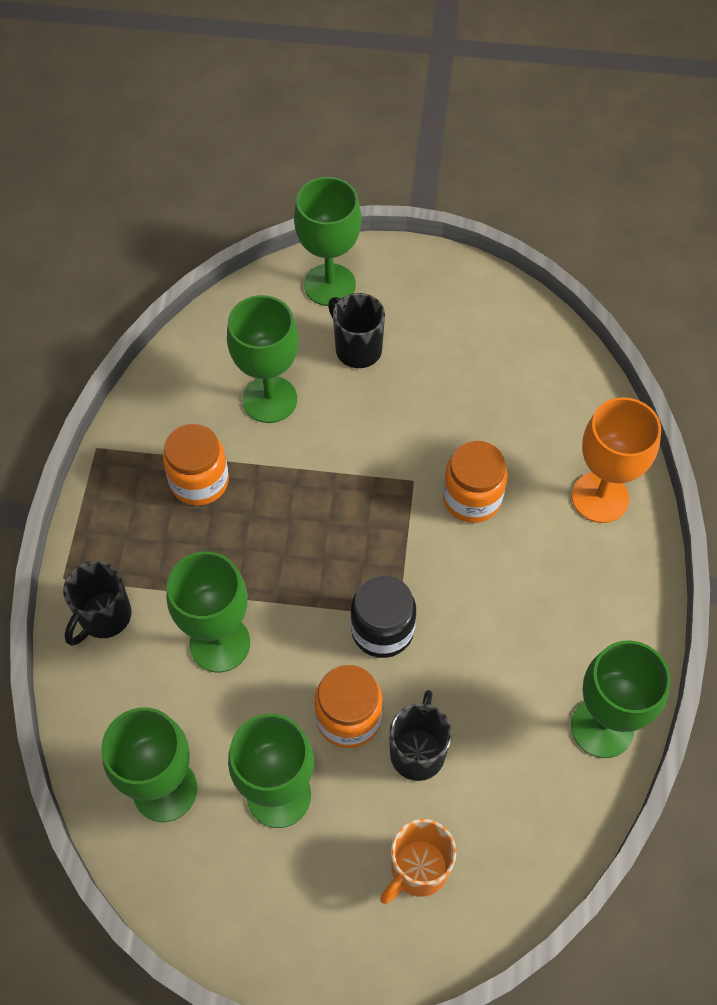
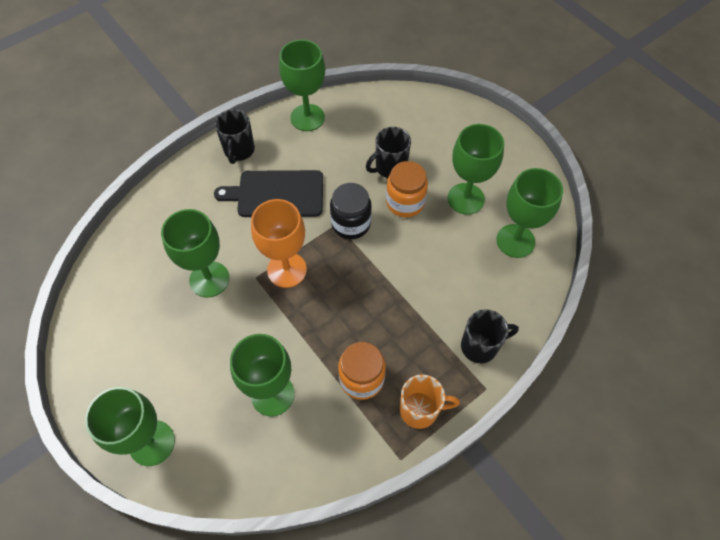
camera: 135 degrees left, 0 degrees up
(220, 643) = (432, 282): green goblet -> green goblet (209, 279)
(357, 349) = (191, 380): black mug -> black mug (239, 151)
(418, 869) = (434, 132): orange mug -> orange mug (420, 410)
(472, 498) = (240, 244): orange jar -> none
(506, 588) = (277, 194): none -> black cutting board
(600, 497) = (186, 194): orange goblet -> orange goblet (287, 270)

